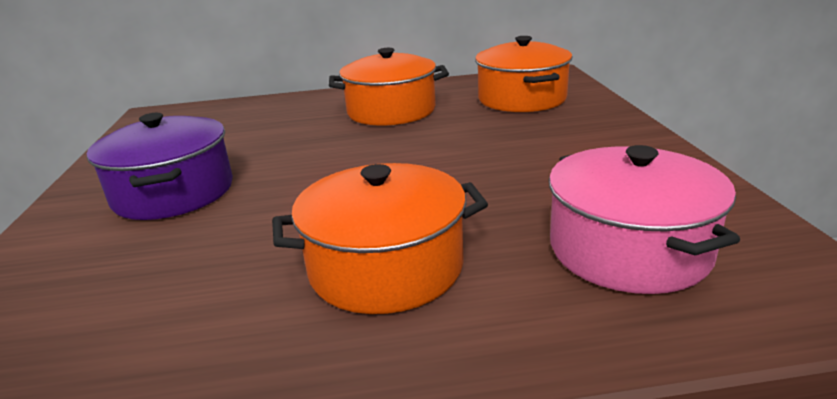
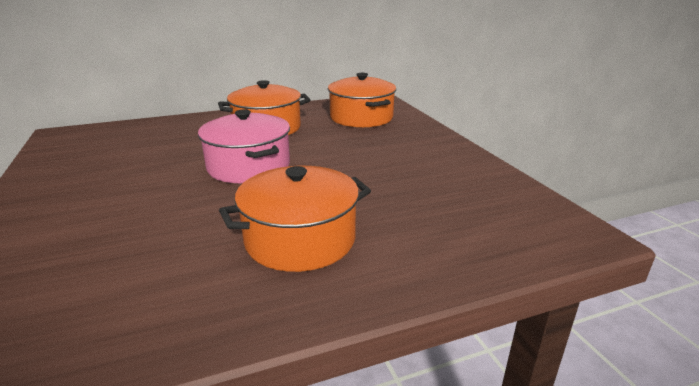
camera: 15 degrees left, 0 degrees up
(173, 193) = (108, 196): purple pot -> none
(628, 249) = (458, 216): pink pot -> pink pot (248, 166)

